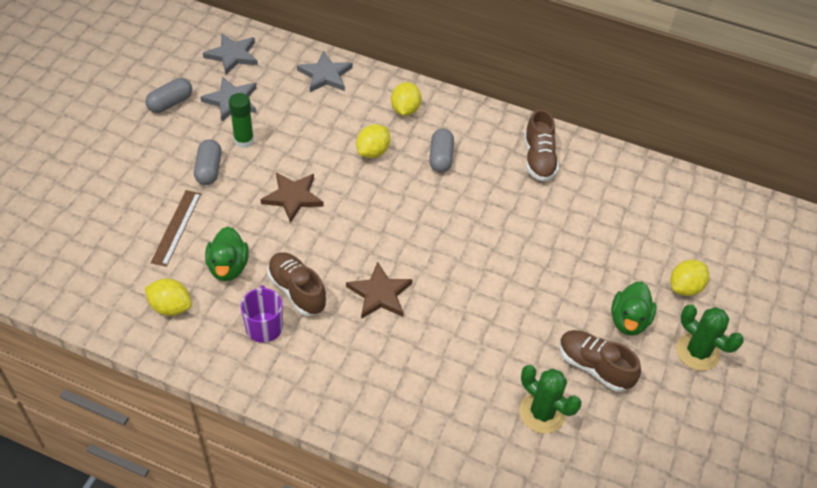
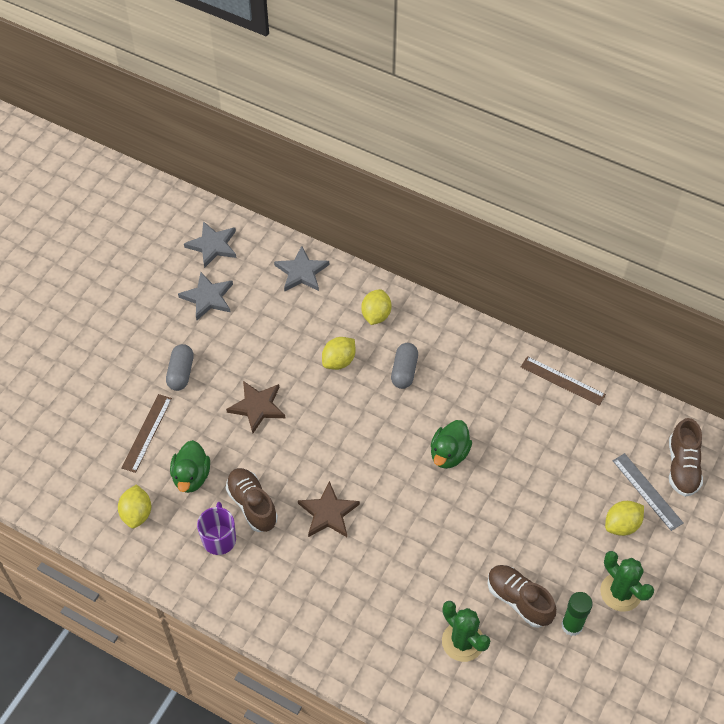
camera: 10 degrees right, 5 degrees up
(170, 103) = (149, 298): grey capsule -> none
(170, 307) = (137, 513): yellow lemon -> yellow lemon turned 60 degrees clockwise
(244, 141) = (216, 343): green glue stick -> green glue stick (572, 625)
(538, 159) = (501, 377): brown shoe -> brown shoe (682, 467)
(599, 159) = (562, 381): none -> brown ruler
(628, 321) = (560, 556): green duck -> green duck (449, 454)
(703, 254) = (647, 491): none -> grey ruler

